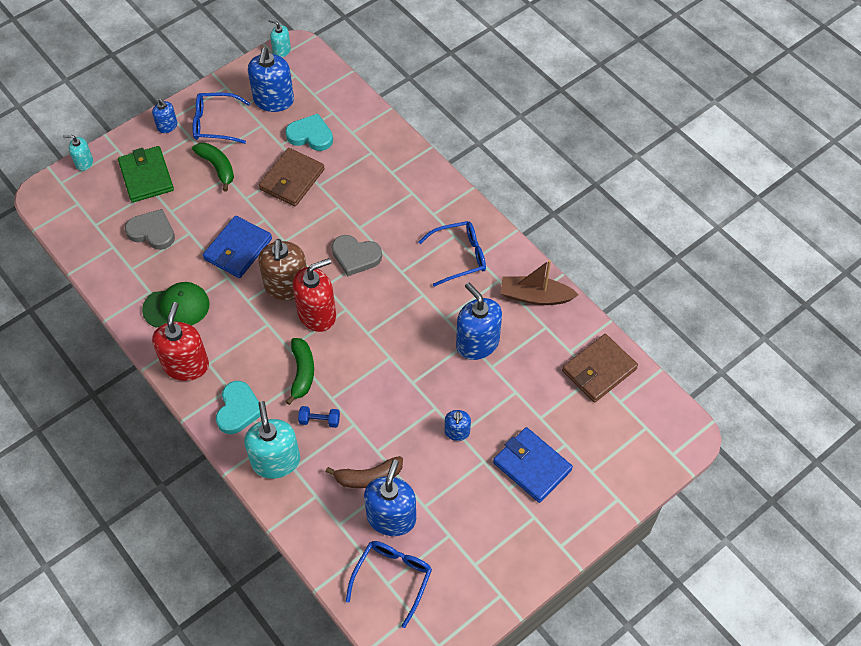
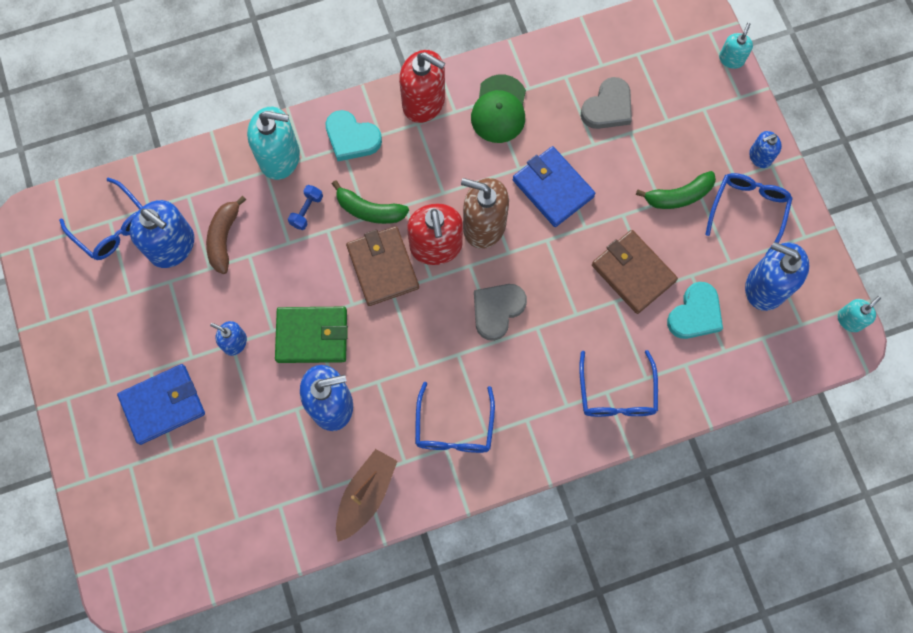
camera: 110 degrees right, 15 degrees up
(146, 176) = (689, 118): green wallet -> green wallet (312, 336)
(390, 166) = (616, 393): none -> blue glasses
(599, 370) = (242, 528): brown wallet -> brown wallet (382, 267)

